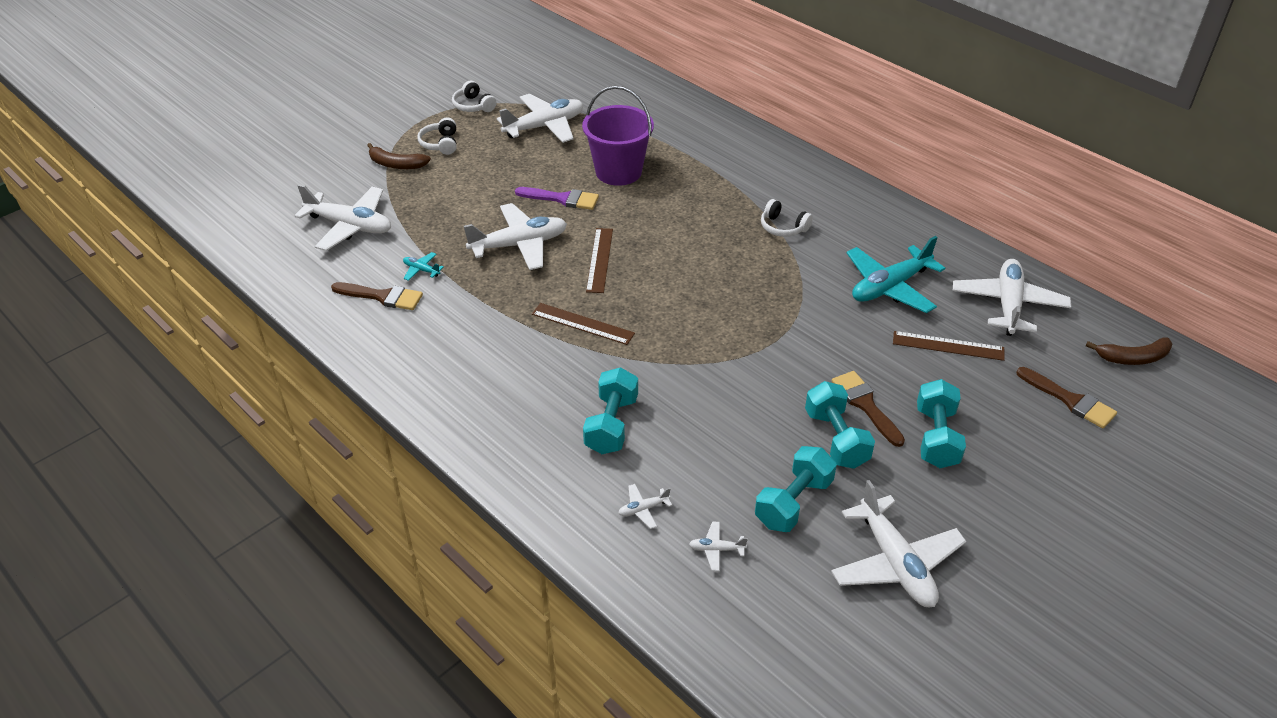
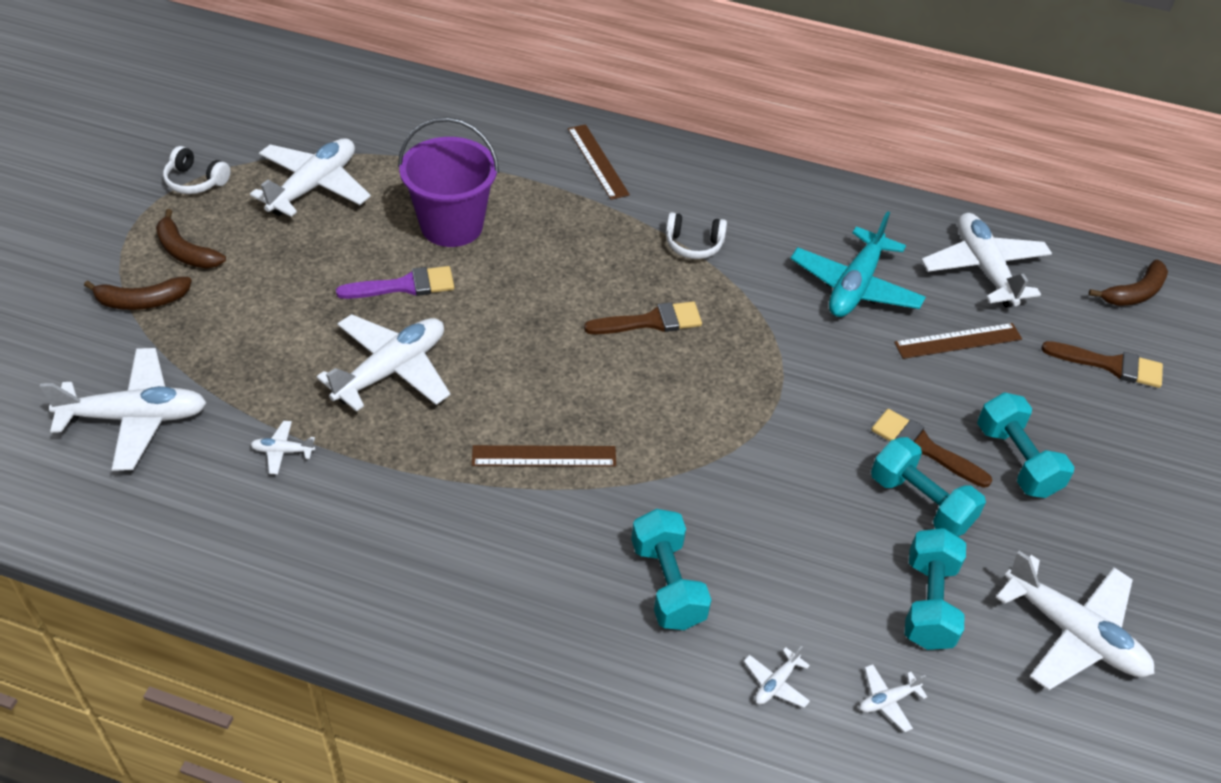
camera: 30 degrees left, 5 degrees up
(382, 296) = (253, 510): brown brush -> brown brush (651, 321)
(421, 270) = (283, 451): turquoise plane -> white plane
(440, 144) = (185, 251): white headphones -> brown banana
(599, 260) = (507, 358): brown ruler -> brown ruler (597, 161)

